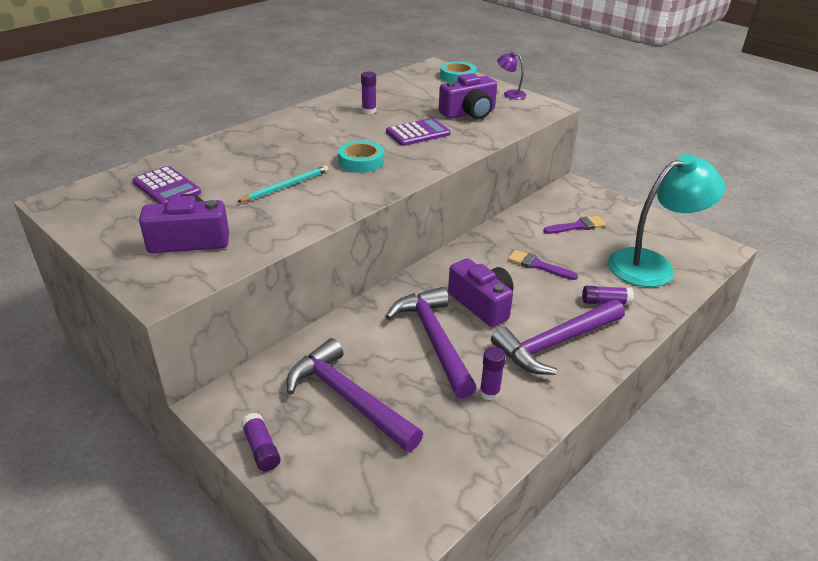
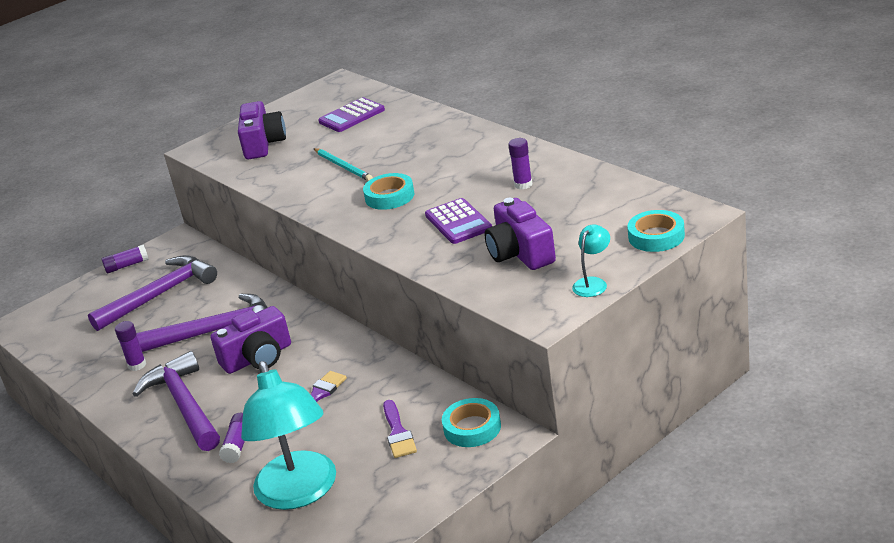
camera: 100 degrees right, 5 degrees down
(510, 94) = (593, 283): purple lamp -> turquoise lamp
(568, 198) = (472, 428): none -> turquoise tape

